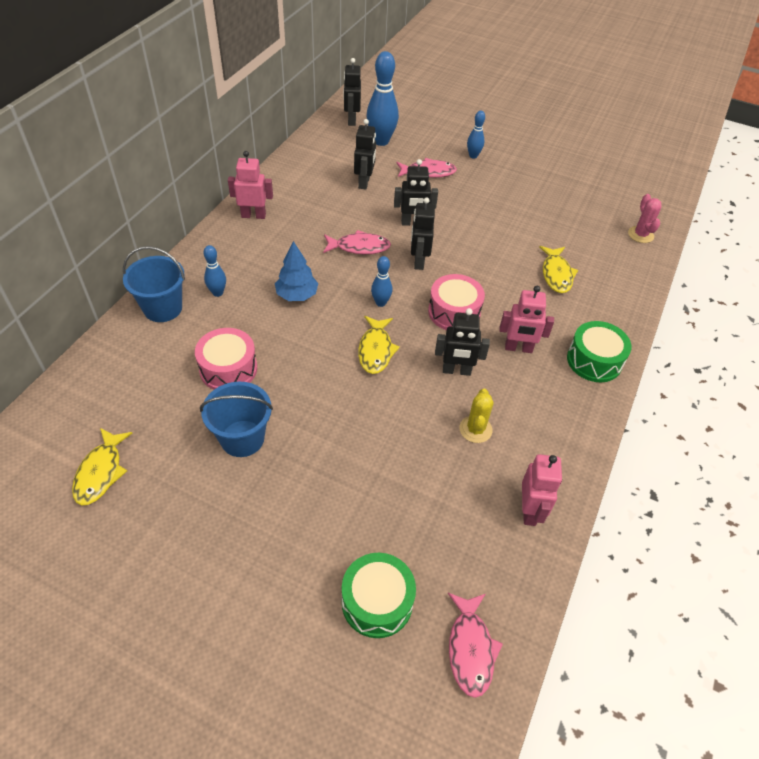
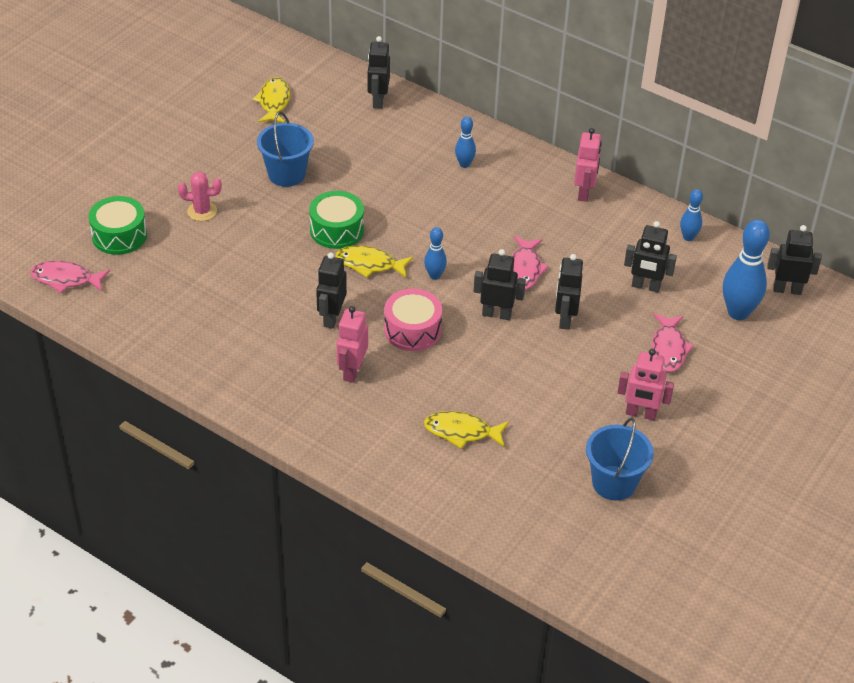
camera: 100 degrees right, 5 degrees down
(101, 472) = (274, 102): yellow fish -> yellow fish turned 75 degrees clockwise
(106, 370) = (378, 100): none -> black robot
(163, 308) = (448, 130): blue bucket -> blue bucket (614, 483)
(228, 369) = (365, 168): pink drum -> none
(297, 295) = (454, 217): blue tree -> none
(473, 156) = (708, 401): blue bowling pin -> blue bowling pin (688, 237)
(475, 429) = (258, 318): yellow cactus -> none
(529, 511) = (165, 337): pink robot -> pink robot (641, 414)
(594, 360) = (323, 430): green drum -> green drum (337, 230)
(640, 235) = (529, 542): pink cactus -> pink cactus (202, 211)

